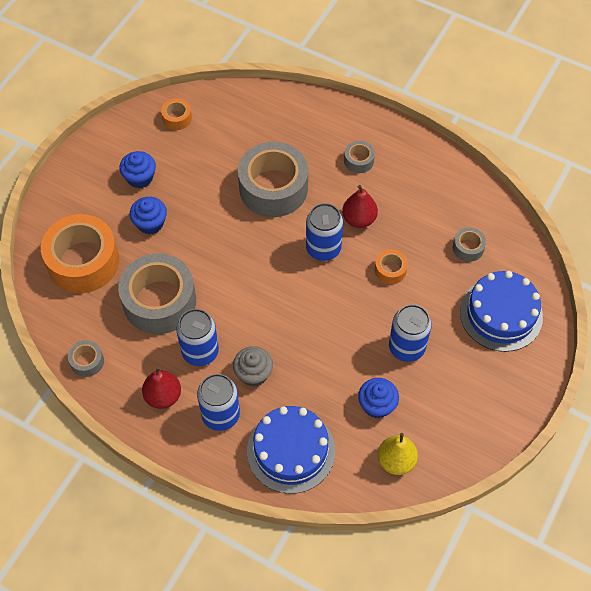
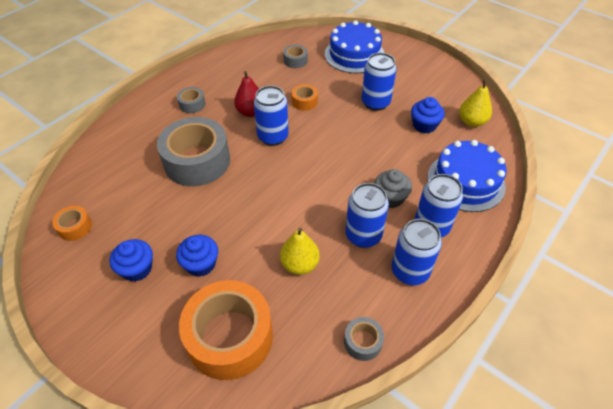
camera: 80 degrees left, 10 degrees down
(159, 301) = (300, 264): grey tape -> yellow pear
(163, 396) = (410, 271): red pear -> blue can

